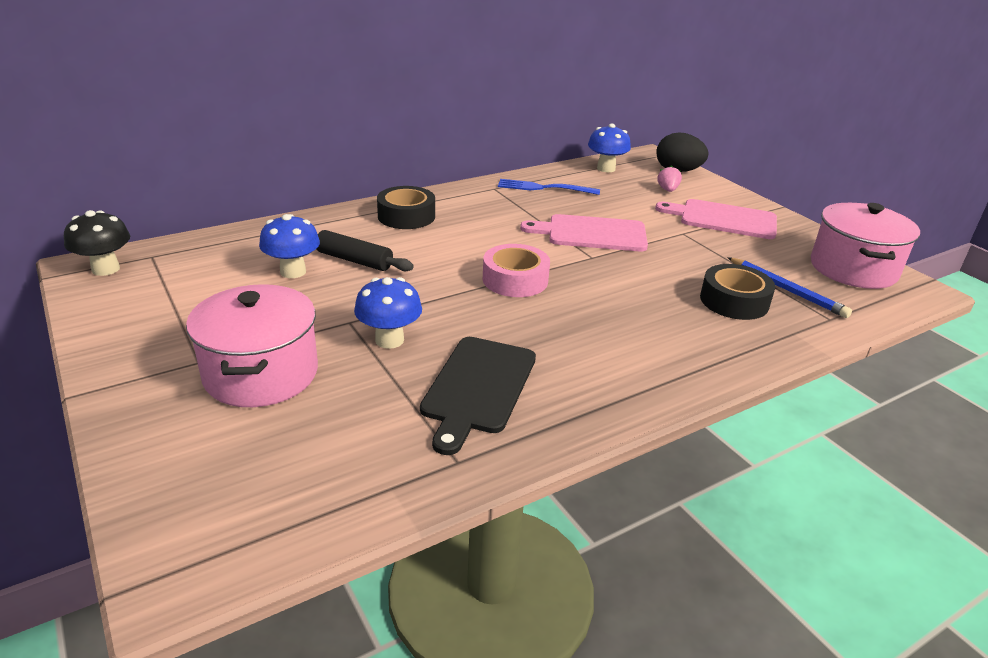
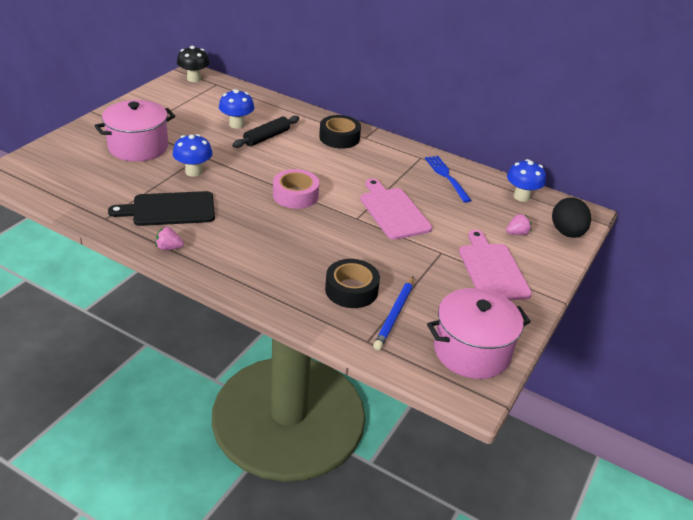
camera: 60 degrees right, 5 degrees up
(354, 260) = (267, 137): black rolling pin -> black rolling pin turned 45 degrees clockwise
(582, 413) = (169, 248): none -> pink strawberry

